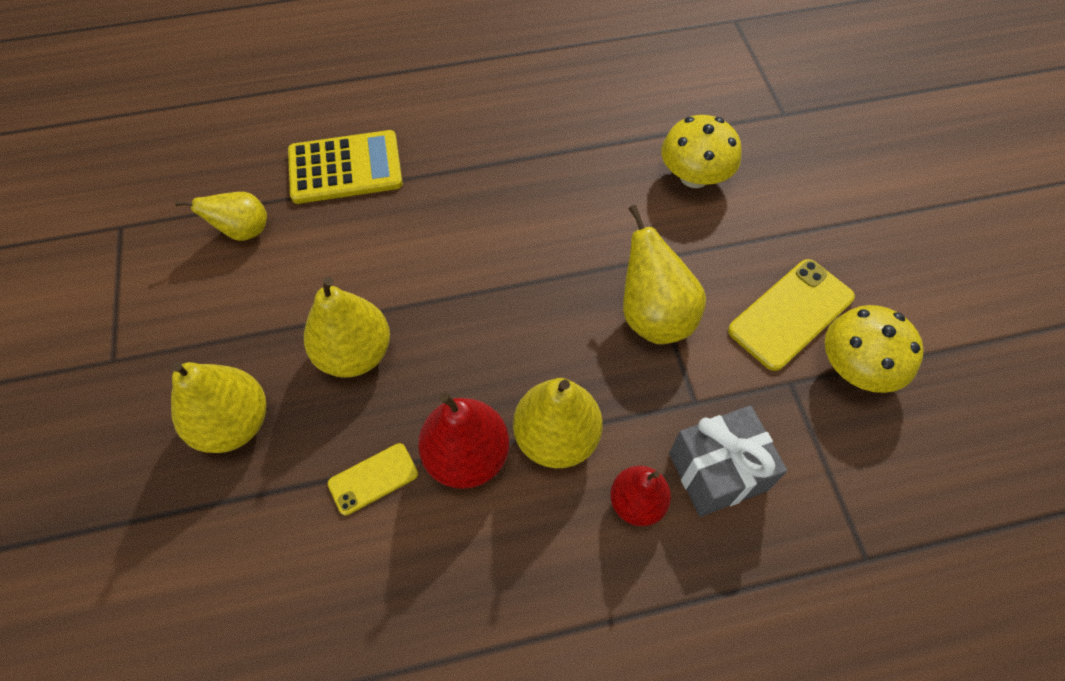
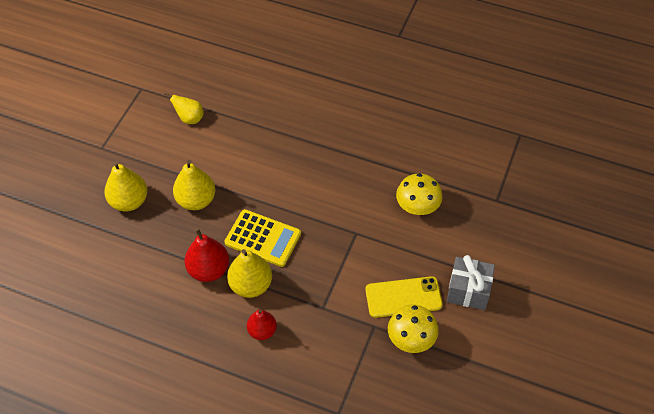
camera: 35 degrees right, 5 degrees down
(345, 168) = (255, 112): yellow calculator -> yellow calculator (263, 238)
(373, 479) = (166, 256): yellow phone -> none
(653, 316) = (338, 260): yellow pear -> none
(717, 472) = (307, 341): grey gift -> grey gift (468, 291)

